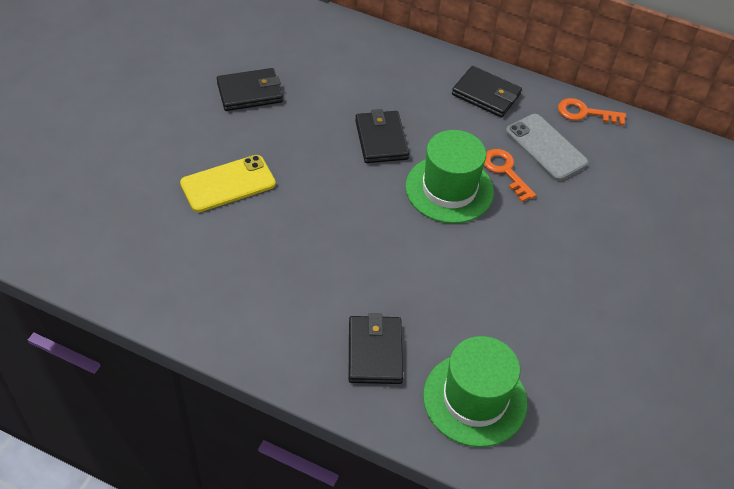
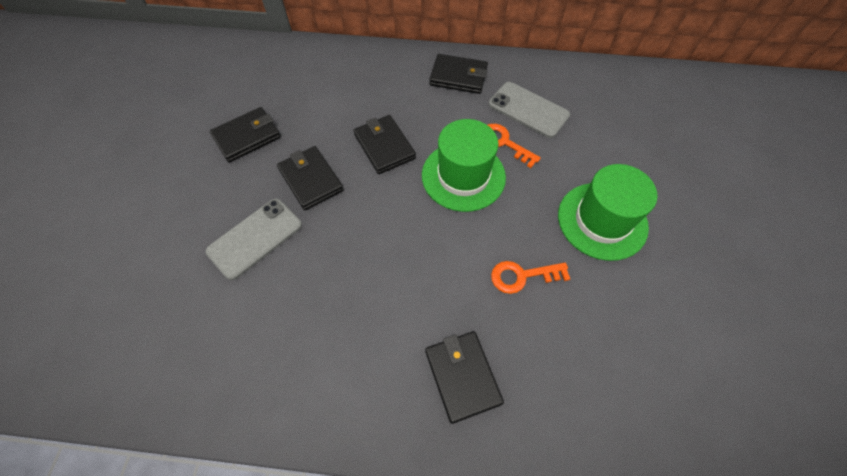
camera: 15 degrees left, 10 degrees up
(228, 184) = (255, 238): yellow phone -> grey phone
(297, 149) = (311, 180): none -> black wallet
(474, 399) = (577, 394): green hat -> green hat (602, 220)
(585, 113) = (546, 69): orange key -> orange key (522, 276)

